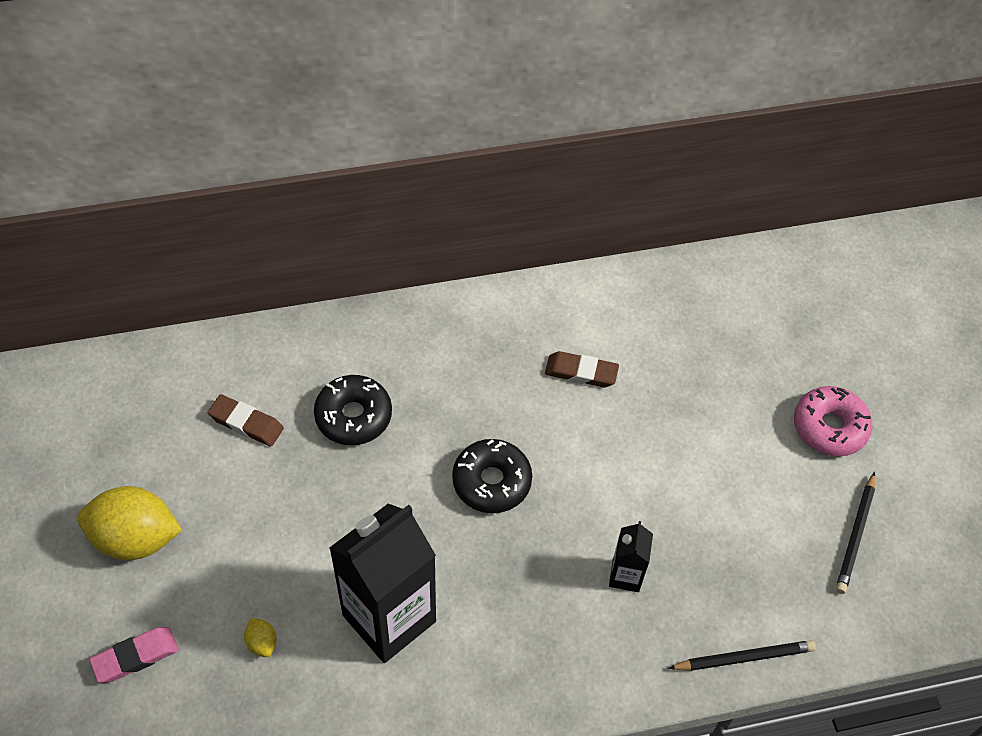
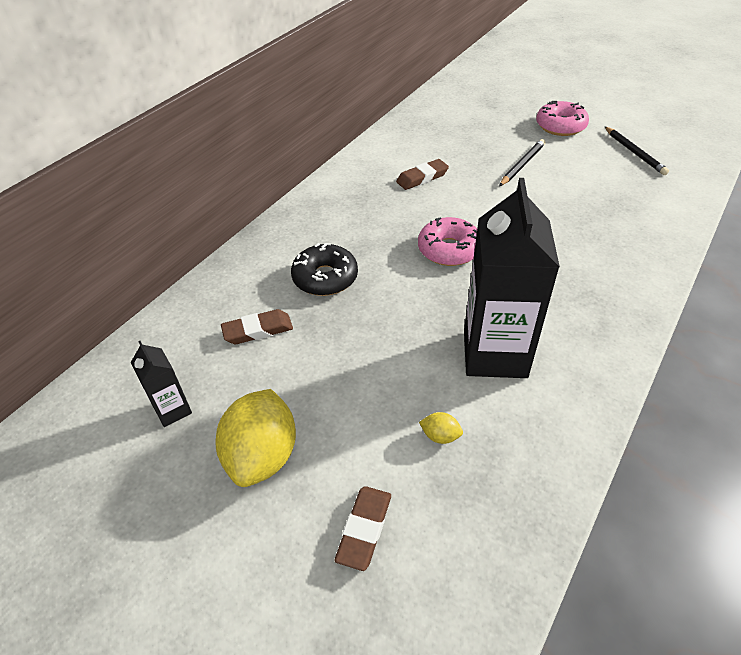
camera: 40 degrees left, 10 degrees down
(135, 657) = (364, 529): pink eraser -> brown eraser
(136, 538) = (262, 455): yellow lemon -> yellow lemon turned 45 degrees counterclockwise
(491, 482) = (449, 250): black donut -> pink donut
(625, 575) = (575, 237): black carton -> black carton (173, 410)
(744, 657) = (675, 226): black pencil -> black pencil (522, 164)

